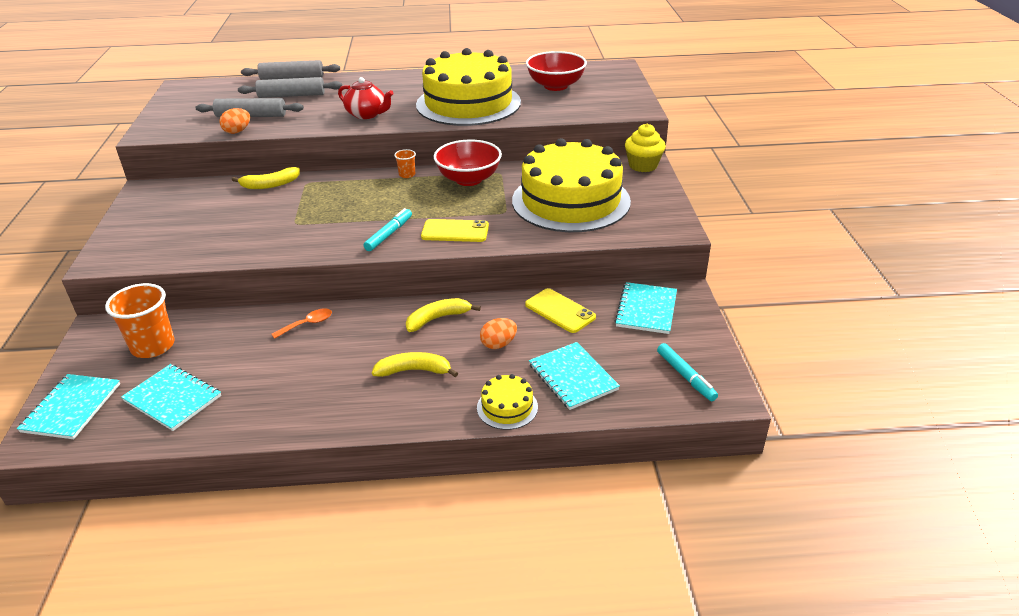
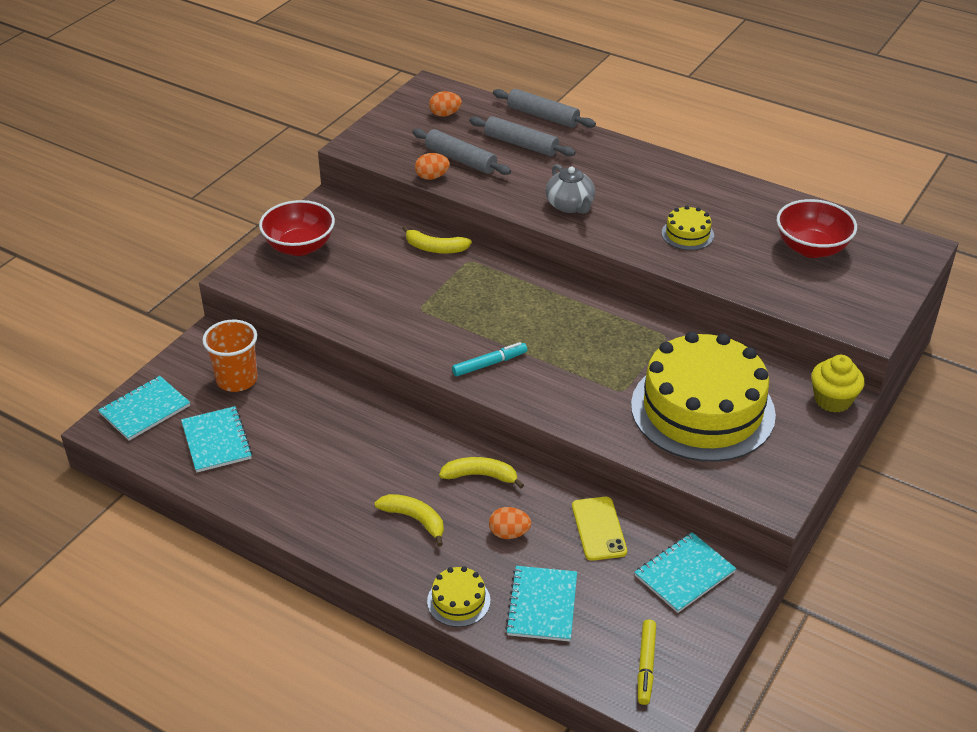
camera: 35 degrees right, 5 degrees up
(210, 97) = (445, 114): none -> orange egg
(307, 324) = (368, 421): orange spoon -> none
(367, 114) = (570, 205): red teapot -> grey teapot
(407, 175) = (571, 294): orange cup -> none
(455, 231) = (552, 391): yellow phone -> none
(468, 103) = (687, 234): yellow cake -> yellow cake, size x0.40
(469, 179) = (626, 330): red bowl -> red bowl (299, 246)
(685, 376) = (646, 665): turquoise marker -> yellow marker

